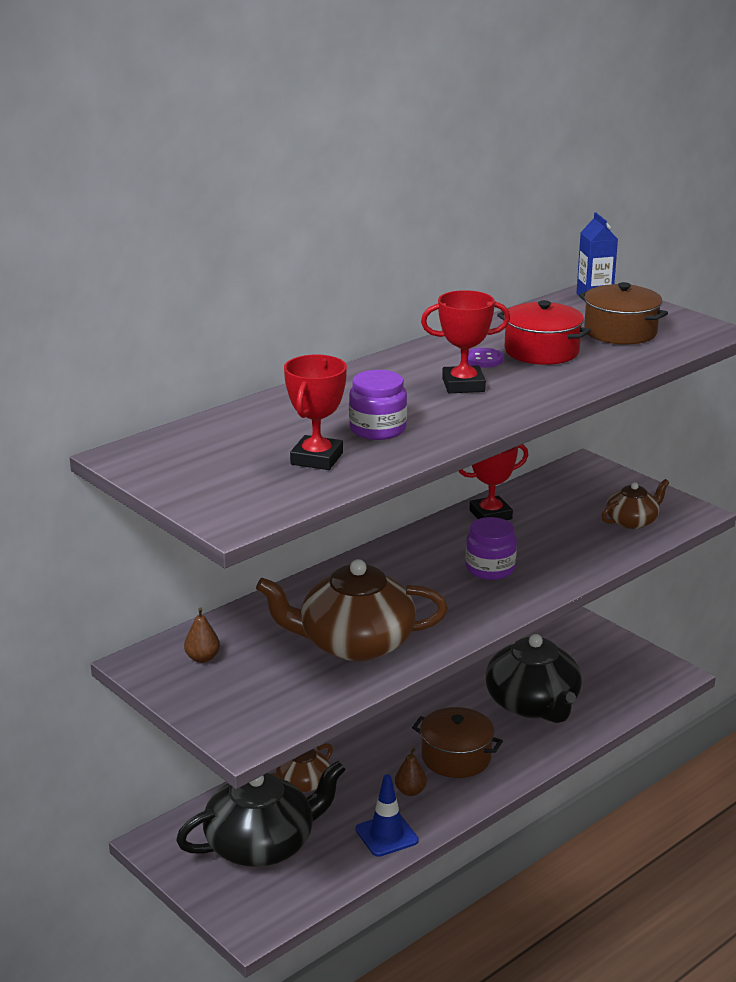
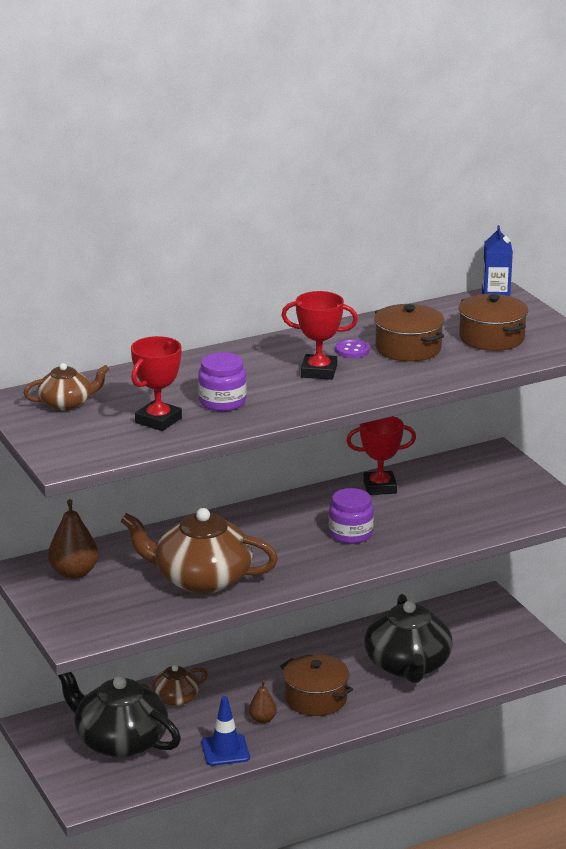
camera: 15 degrees right, 0 degrees up
(202, 658) = (74, 573): brown pear -> brown pear, size x1.70
(262, 844) = (119, 740): black teapot -> black teapot turned 135 degrees counterclockwise
(541, 351) = (408, 348): red pot -> brown pot
(632, 521) = (504, 509): brown teapot -> brown teapot (67, 403)

